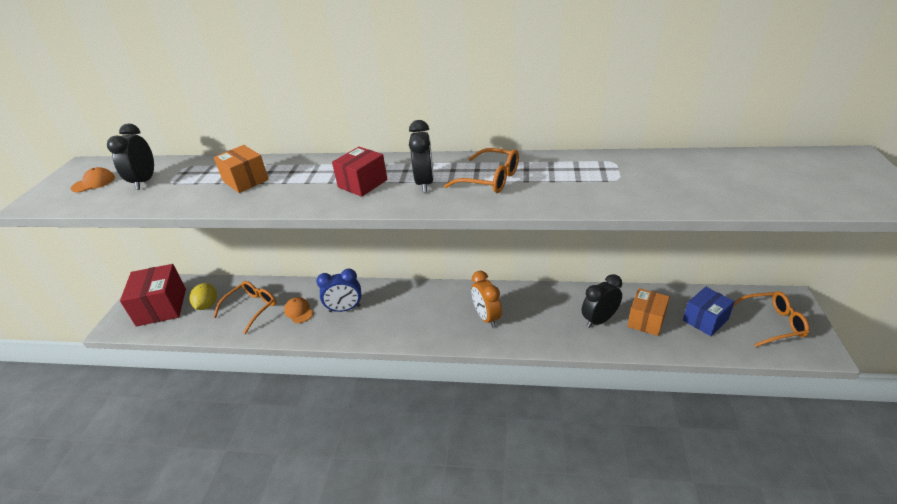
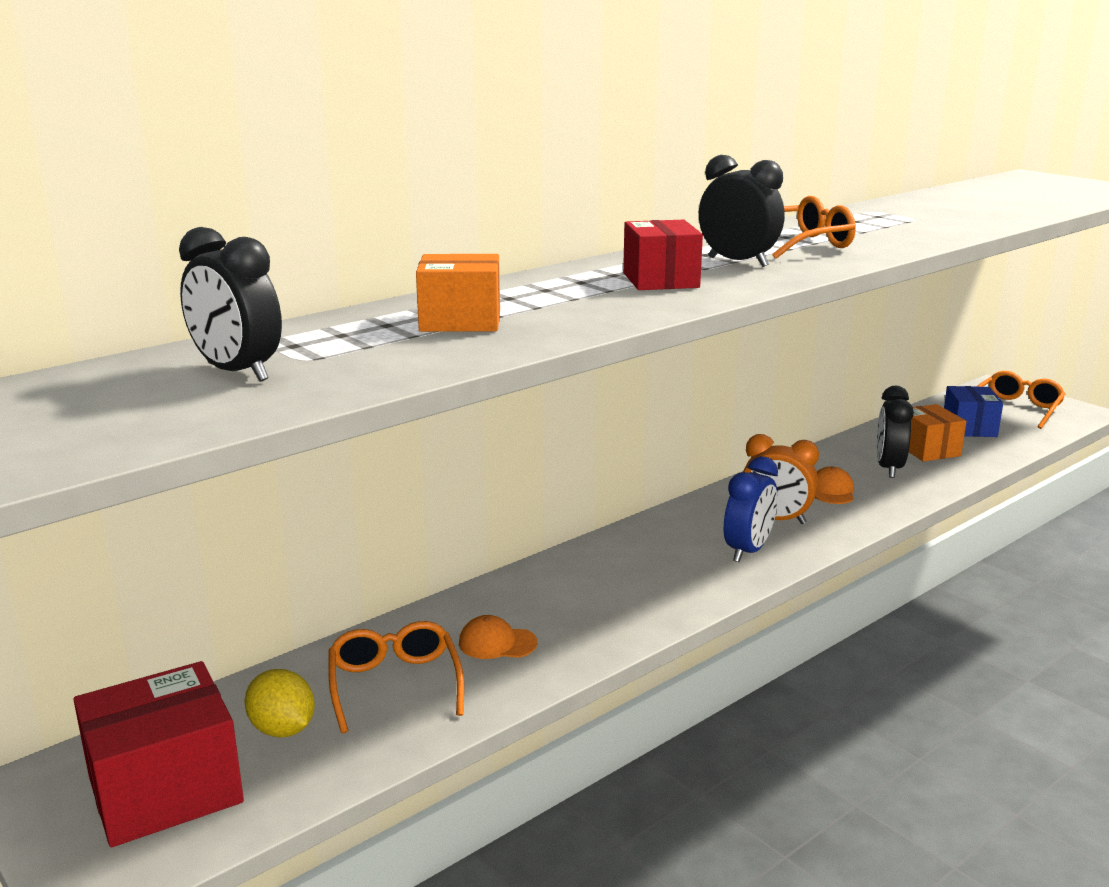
camera: 50 degrees left, 15 degrees down
(94, 183) = (97, 407): orange cap -> orange cap (832, 490)
(161, 307) = (165, 790): red box -> red box turned 60 degrees counterclockwise
(345, 309) = (569, 603): blue clock -> blue clock (748, 551)

